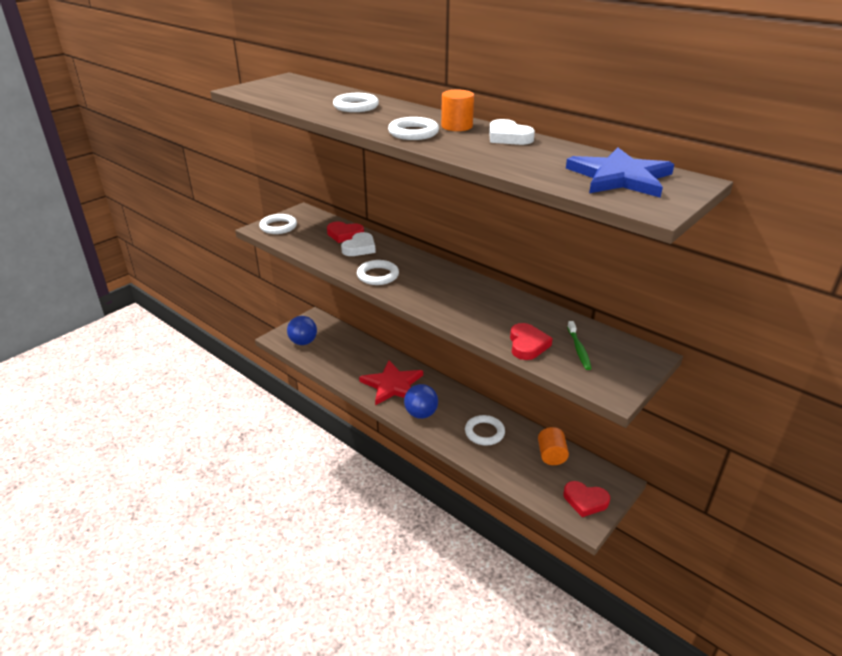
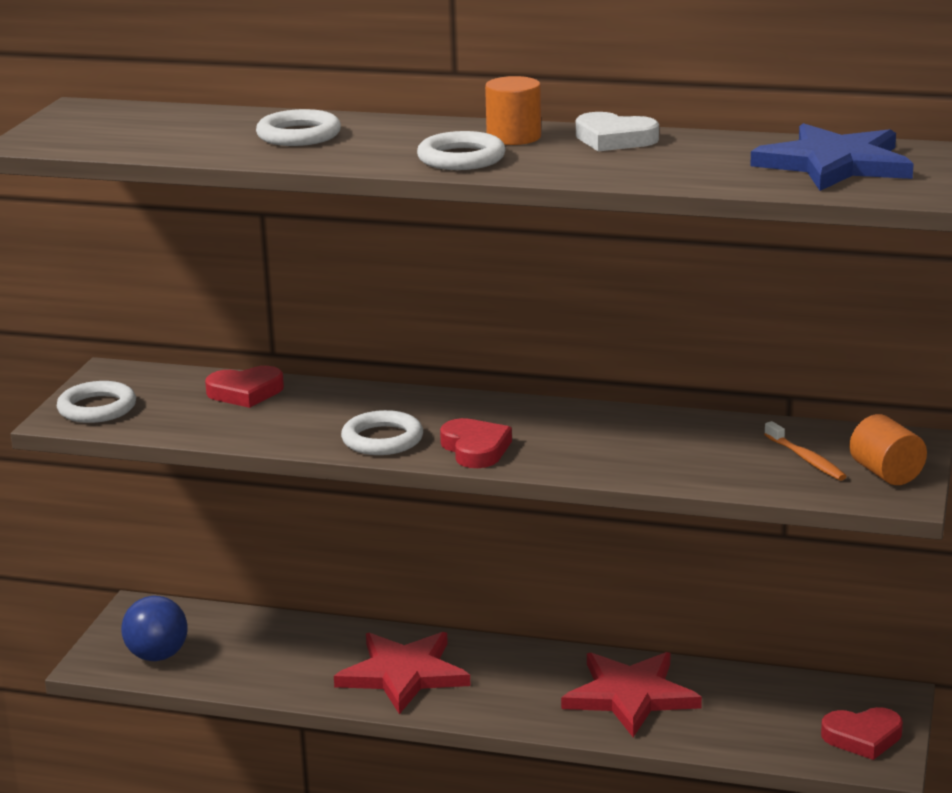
camera: 25 degrees left, 10 degrees down
(359, 248) = (299, 406): white heart -> none
(421, 414) = (495, 702): blue ball -> none
(484, 432) = (630, 696): white ring -> red star
(527, 345) = (726, 472): red heart -> red heart (475, 449)
(551, 455) = (765, 694): orange cylinder -> orange cylinder (886, 474)
(579, 349) = (806, 459): green toothbrush -> orange toothbrush

